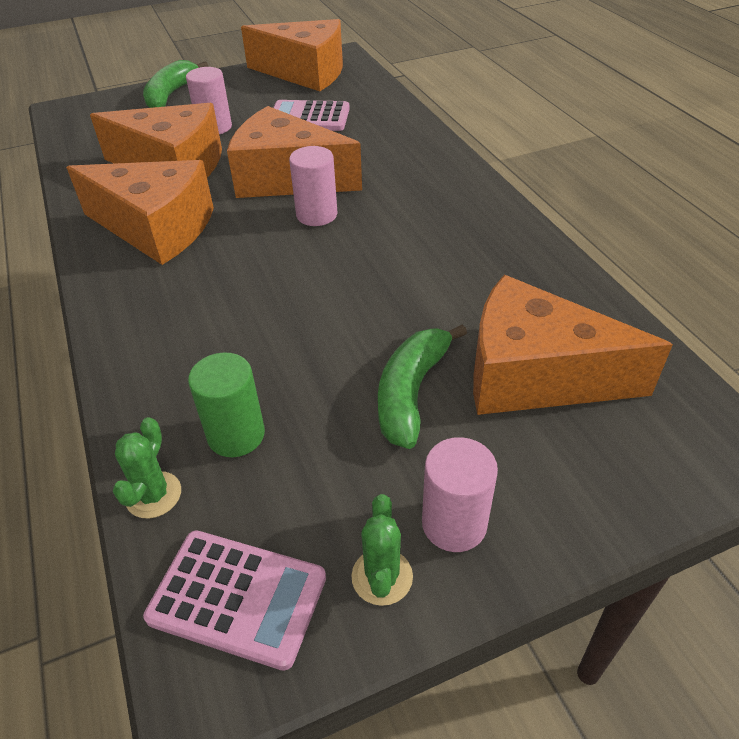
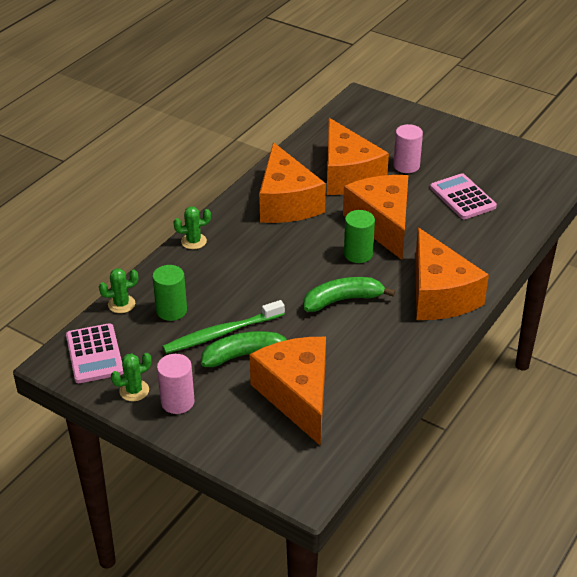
camera: 55 degrees right, 5 degrees down
(117, 342) = (193, 241): none -> green cactus
(171, 94) = (424, 126): green banana -> green banana (343, 300)
(305, 73) = (521, 166): orange cheese -> orange cheese (439, 295)
(316, 215) = (358, 254): pink cylinder -> green cylinder
(341, 398) = (221, 333): none -> green toothbrush

